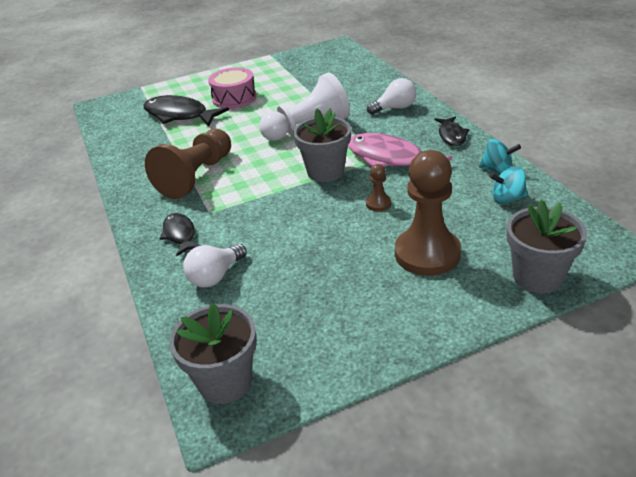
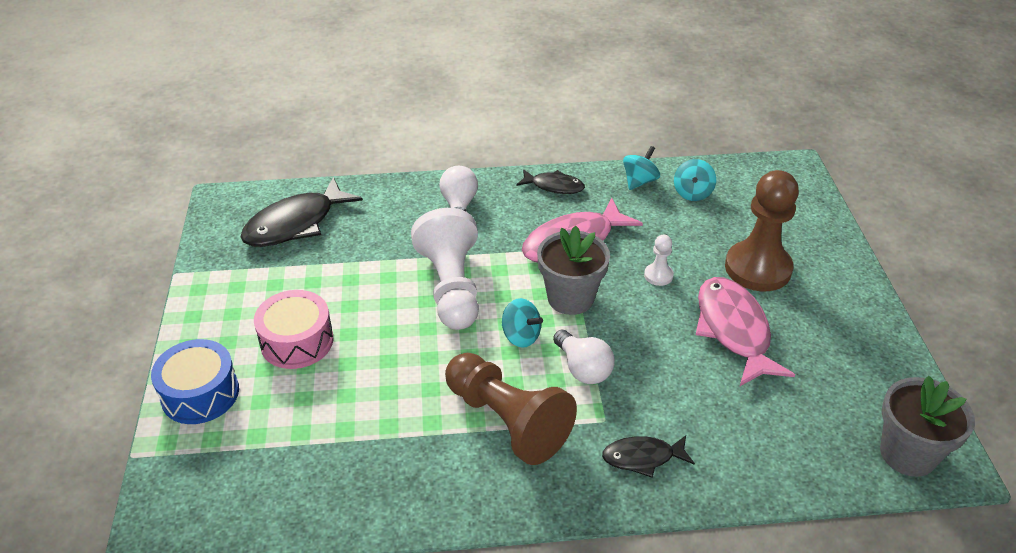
camera: 75 degrees left, 5 degrees up
(180, 115) = (300, 415): black fish -> black fish (295, 224)
(185, 87) = (200, 394): none -> blue drum
(215, 276) = (740, 435): white light bulb -> white light bulb (583, 369)
(275, 162) = (521, 336): none -> turquoise spinning top
(334, 253) = (734, 330): none -> pink fish
(378, 203) = (658, 275): brown pawn -> white pawn
(537, 277) = (812, 218): grey flower pot -> none

